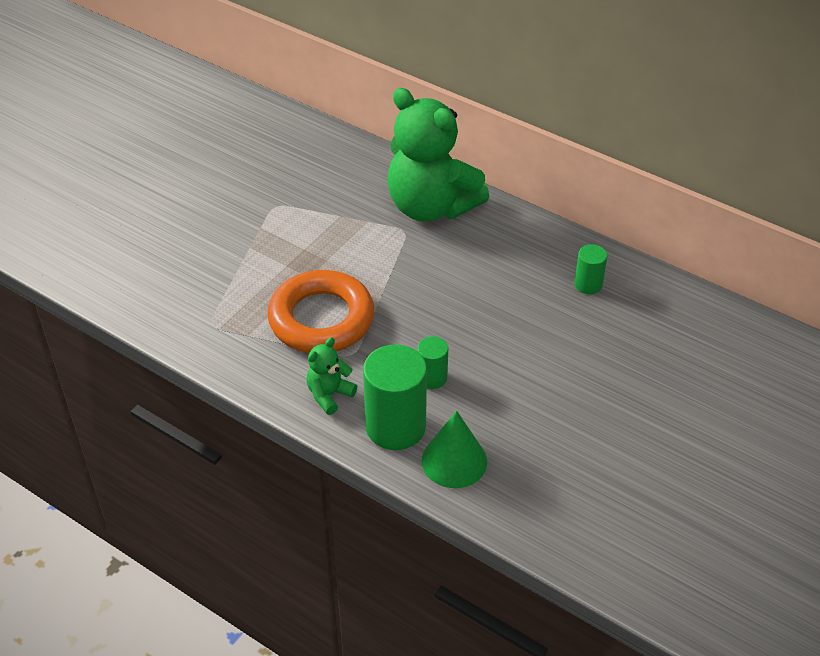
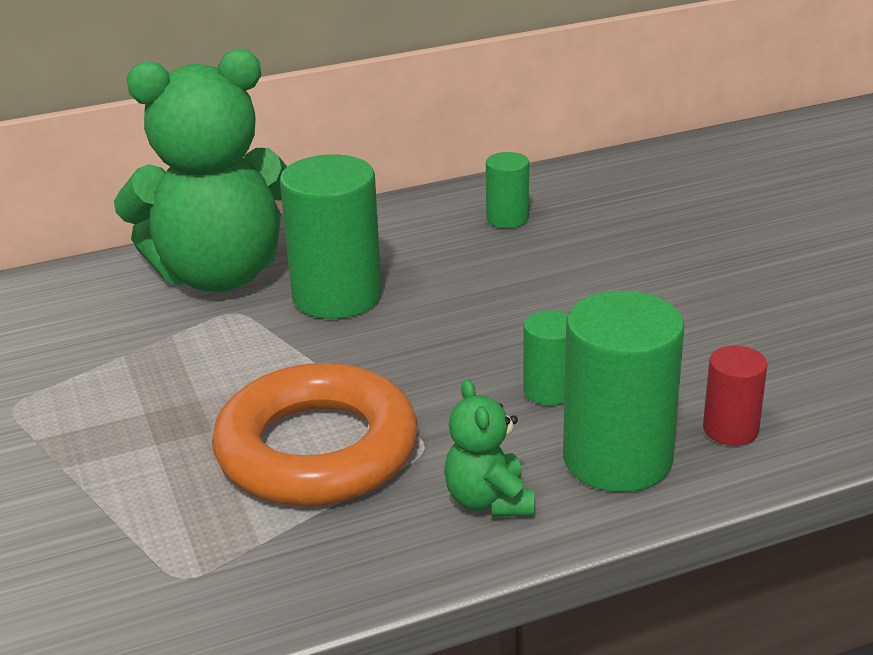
camera: 55 degrees left, 15 degrees down
(449, 259) = (337, 296): none -> green cylinder
(454, 461) = (730, 429): green cone -> red cylinder

